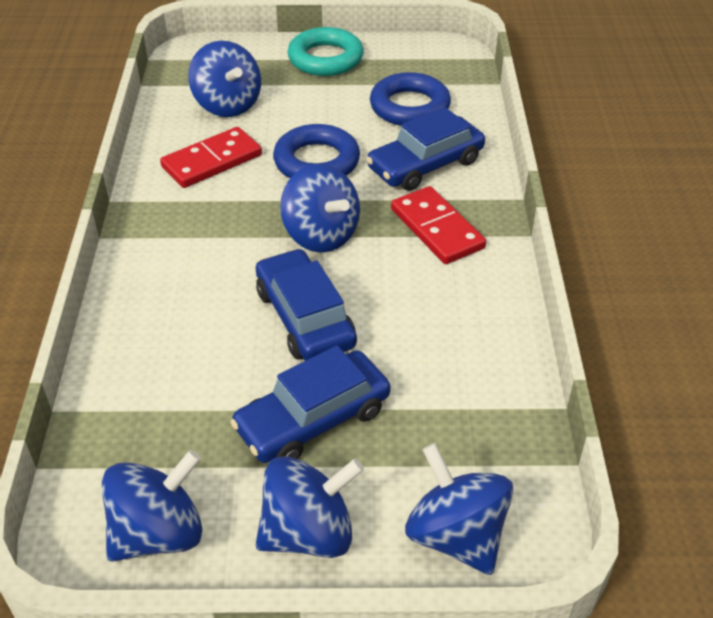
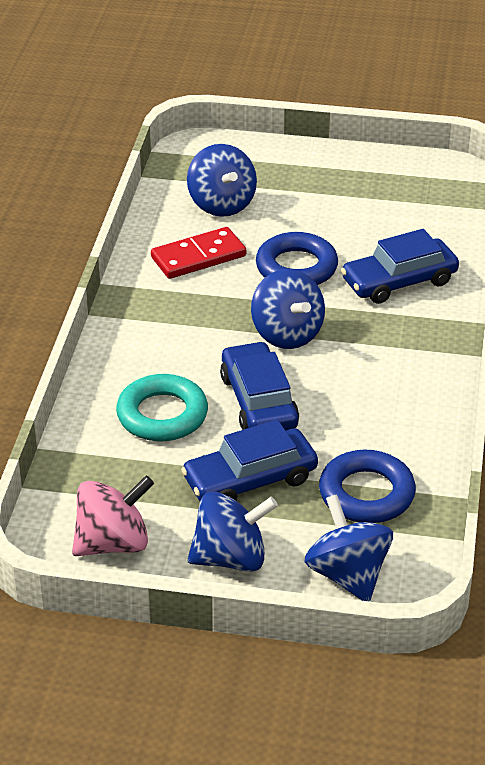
camera: 10 degrees right, 5 degrees down
(158, 533) = (113, 543): blue spinning top -> pink spinning top
(325, 59) = (326, 167): turquoise ring -> turquoise ring (162, 415)
(409, 107) = (398, 224): blue ring -> blue ring (366, 494)
(436, 229) = (394, 340): red domino -> none

